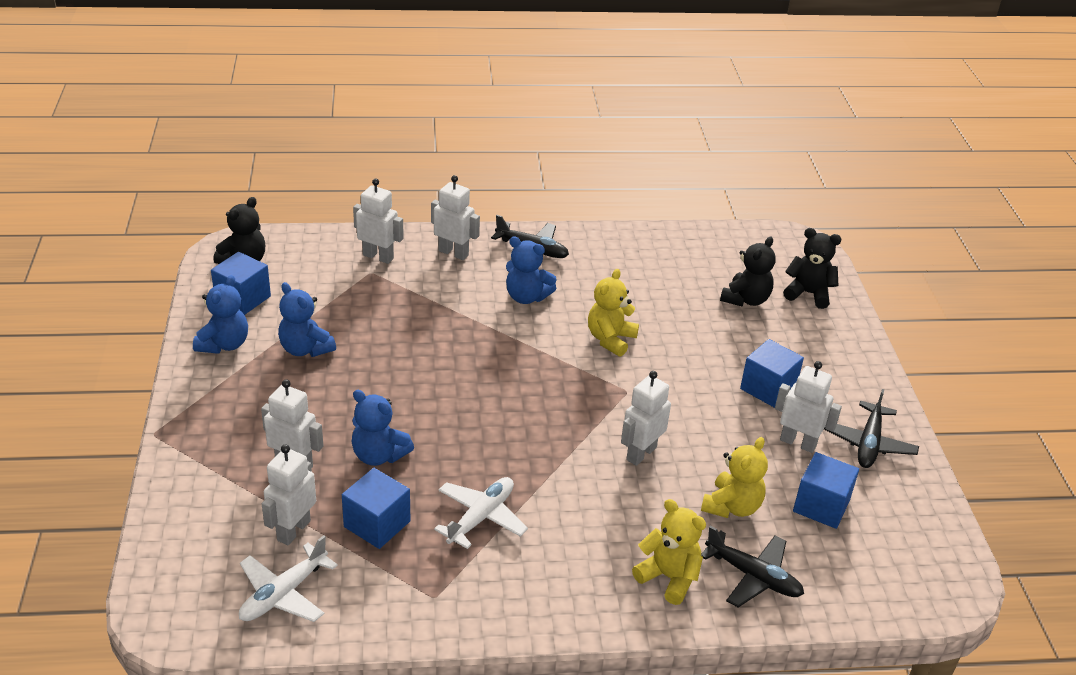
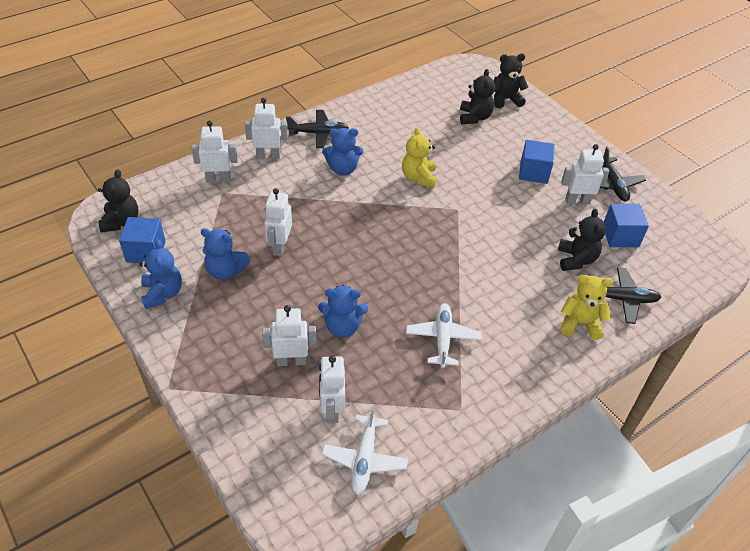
camera: 30 degrees left, 10 degrees up
(377, 524) = (382, 376): blue cube -> none
(641, 453) = (499, 248): white robot -> white robot (280, 246)
(732, 506) = (576, 259): yellow teddy bear -> black teddy bear

